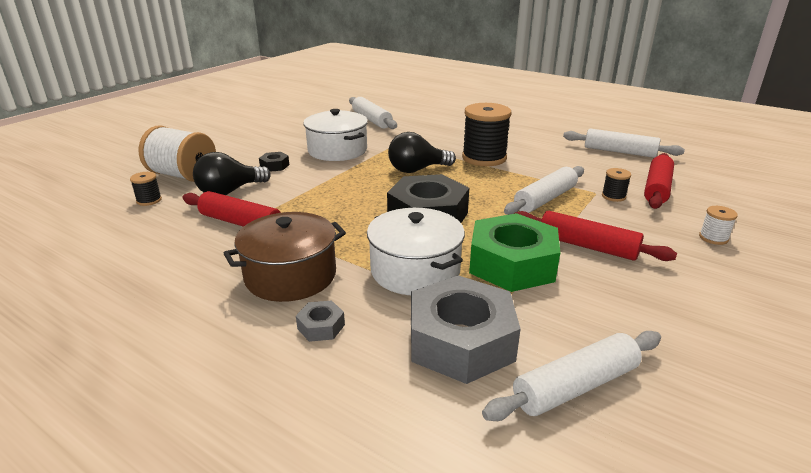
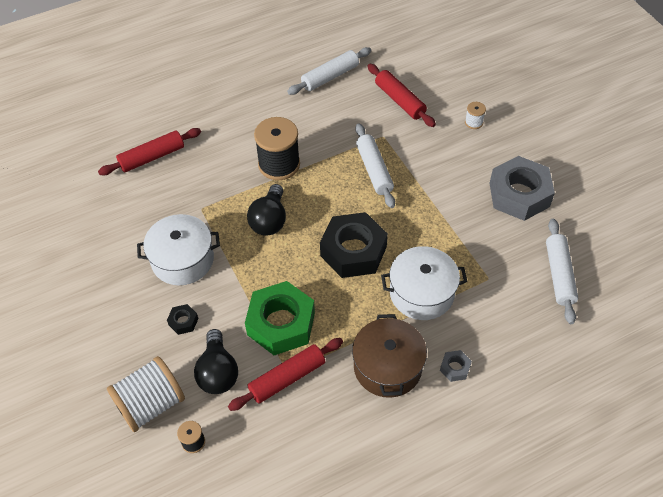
camera: 60 degrees left, 25 degrees up
(372, 120) = (122, 201): white rolling pin -> none
(461, 341) = (503, 304): grey nut -> grey nut (519, 195)
(512, 264) = (444, 238): green nut -> green nut (281, 323)
(587, 246) = (446, 188): red rolling pin -> red rolling pin (152, 157)
(613, 196) = (395, 131): black spool -> none

